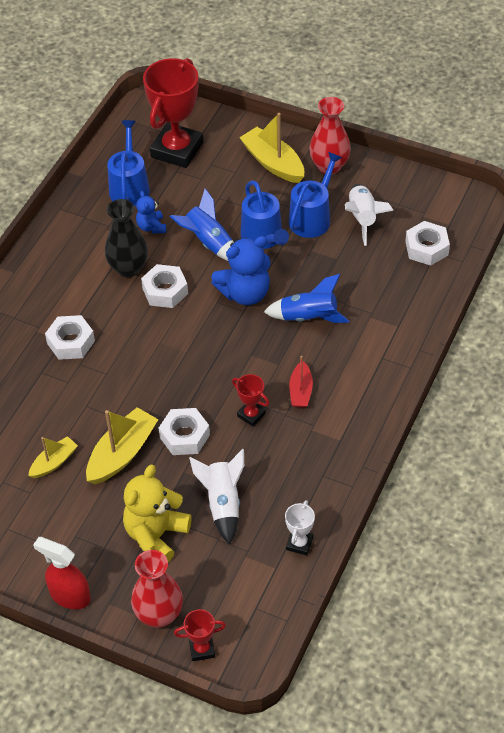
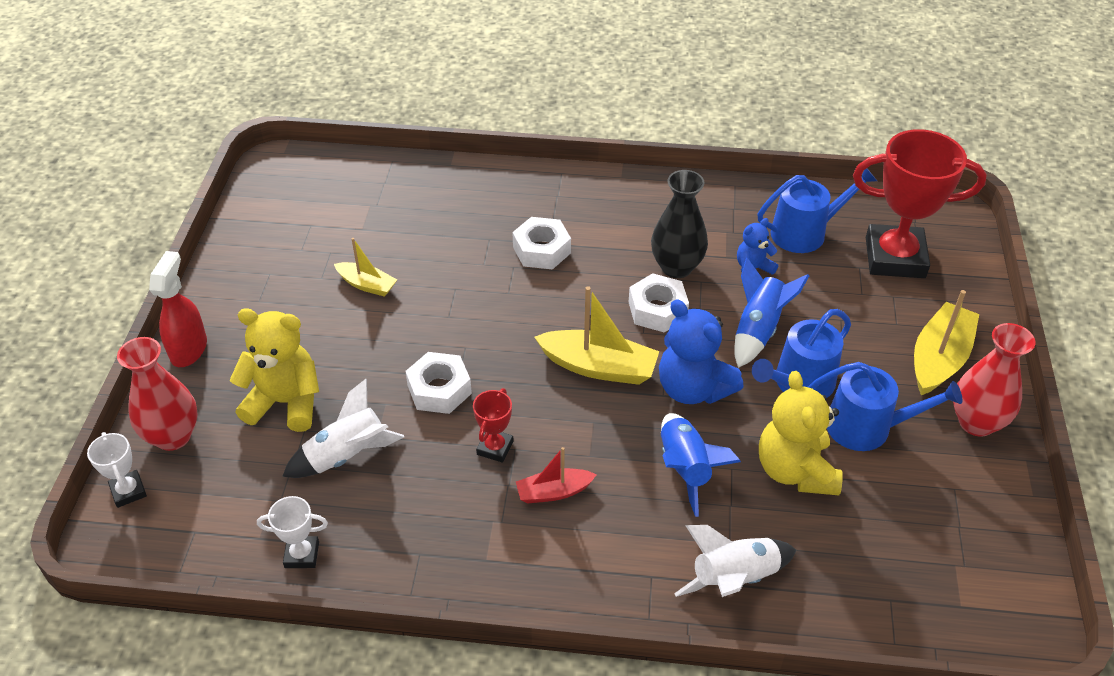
camera: 70 degrees right, 5 degrees down
(122, 454) = (395, 339): yellow boat -> yellow boat (598, 367)
(202, 649) = (128, 491): red trophy -> white trophy
(331, 263) = (795, 470): none -> yellow teddy bear
(362, 218) = (902, 487): white rocket -> white rocket (734, 578)
(426, 248) = (892, 585): white nut -> none

